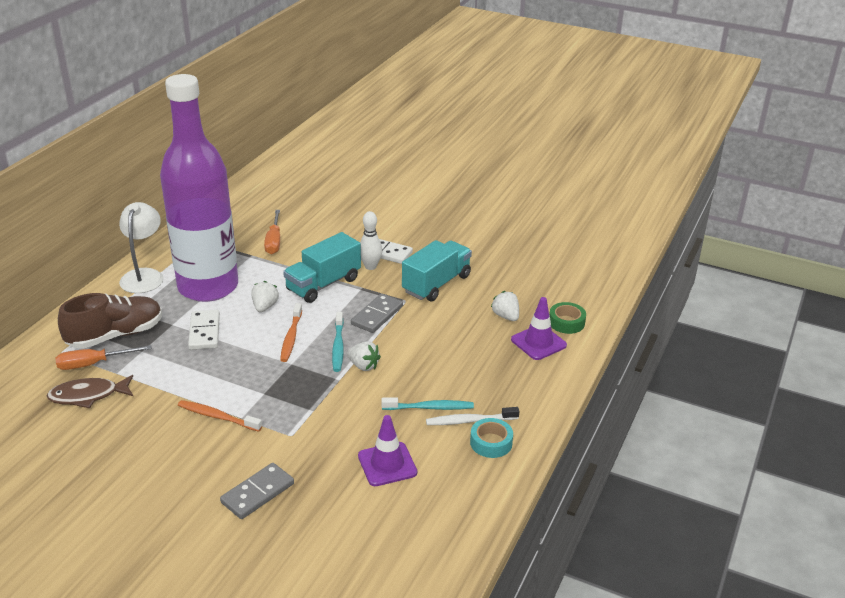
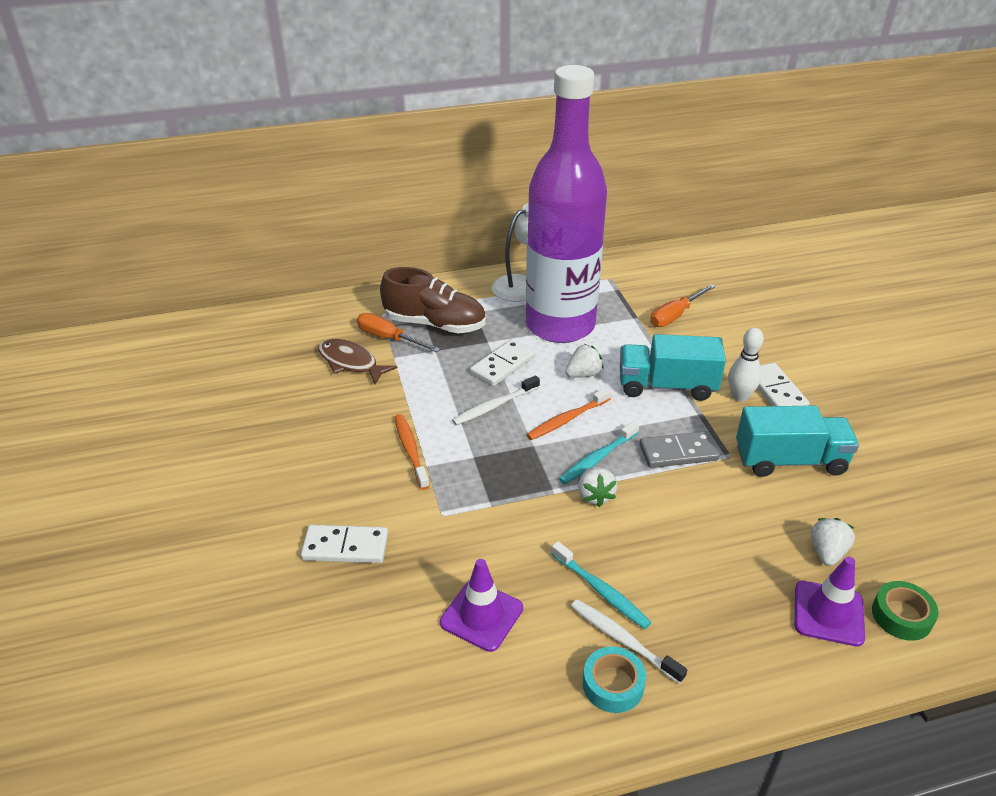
camera: 50 degrees right, 5 degrees up
(234, 358) = (494, 406): none -> white toothbrush
(258, 493) = (345, 547): grey domino -> white domino

